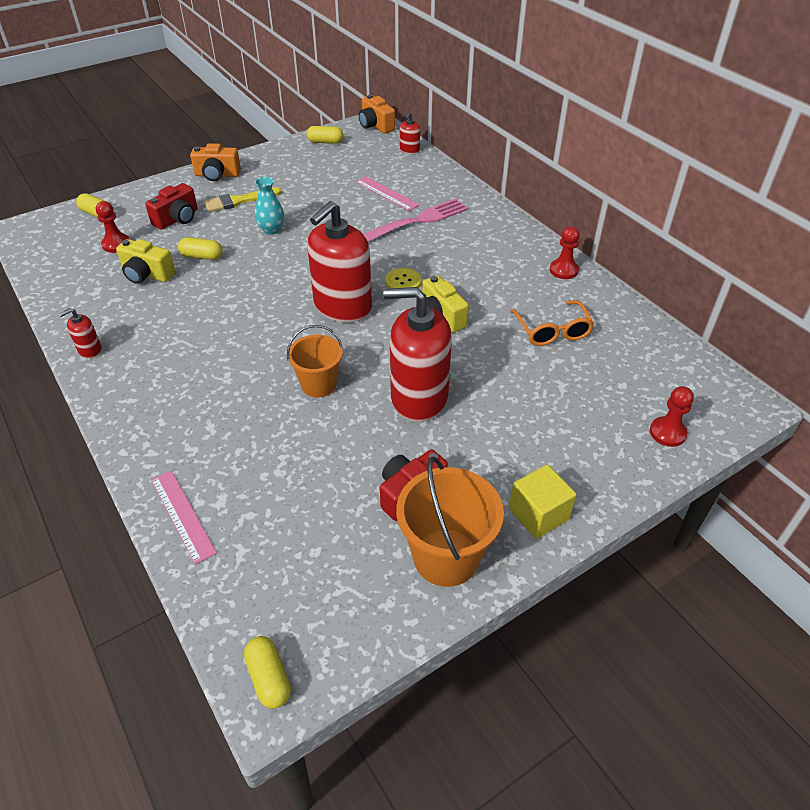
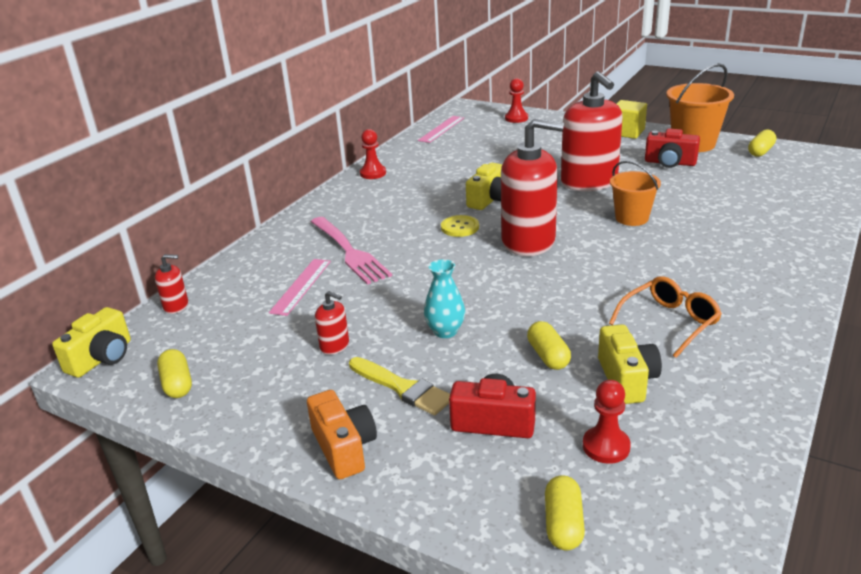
camera: 115 degrees left, 15 degrees down
(90, 350) = (774, 347): red soap dispenser -> red soap dispenser (334, 346)
(182, 515) = (814, 218): pink ruler -> pink ruler (441, 129)
(269, 678) = (834, 160): yellow capsule -> yellow capsule (760, 151)
(375, 125) = (102, 358): orange camera -> yellow camera
(416, 221) = (348, 251): pink fork -> pink fork turned 150 degrees counterclockwise
(552, 330) = (457, 161): orange glasses -> orange glasses (669, 323)

